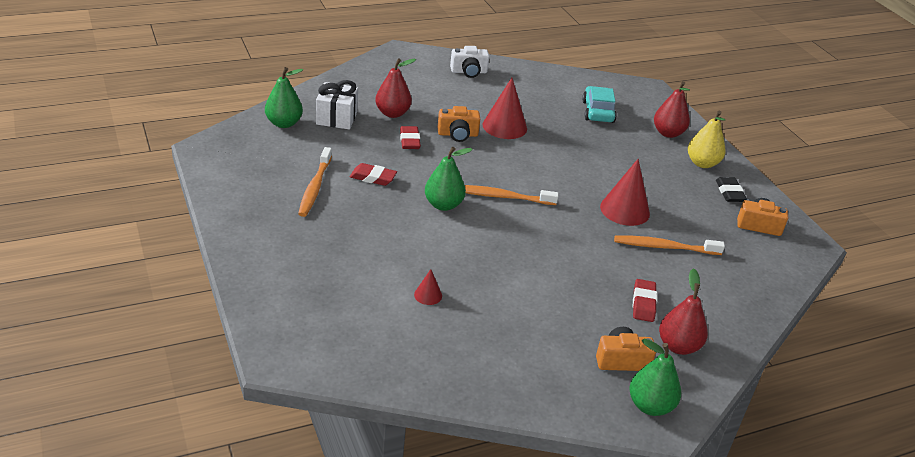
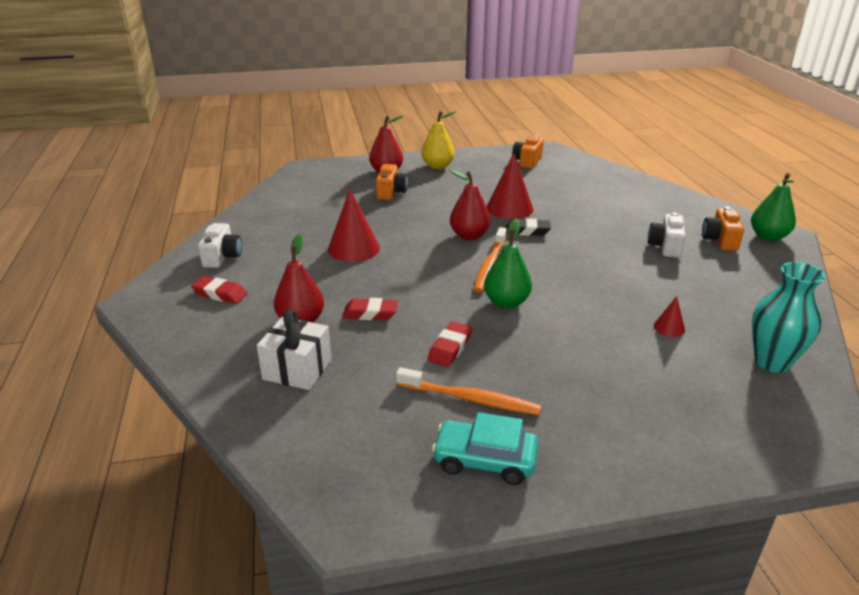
camera: 75 degrees left, 5 degrees down
(284, 123) = (297, 423): green pear -> none
(387, 352) = (772, 362): none -> turquoise vase
(457, 134) = (363, 279): orange camera -> orange camera (391, 192)
(587, 313) = (665, 246): none -> white camera
(598, 112) = (339, 196): turquoise car -> turquoise car (485, 460)
(643, 303) = (643, 220): red eraser -> red eraser (220, 294)
(665, 247) = (563, 200): orange toothbrush -> none
(678, 346) = (691, 215): red pear -> red pear (469, 236)
(729, 193) = (482, 163): black eraser -> black eraser (527, 231)

